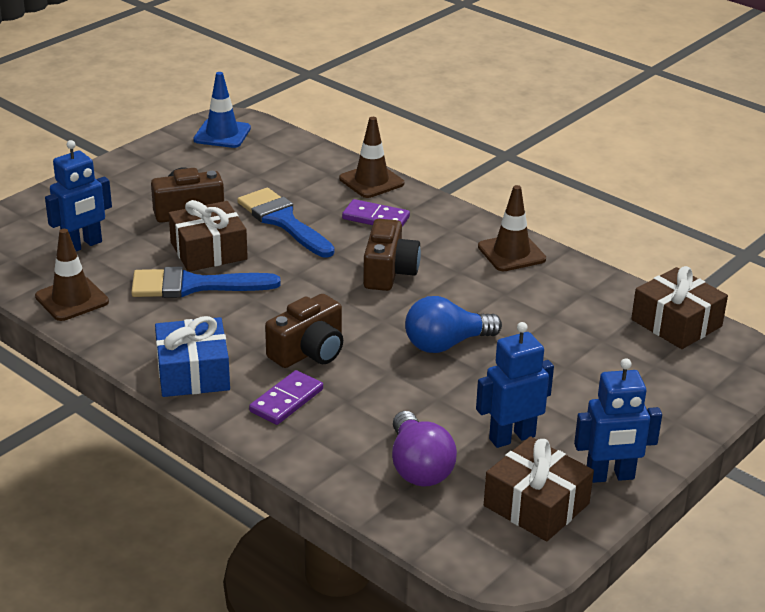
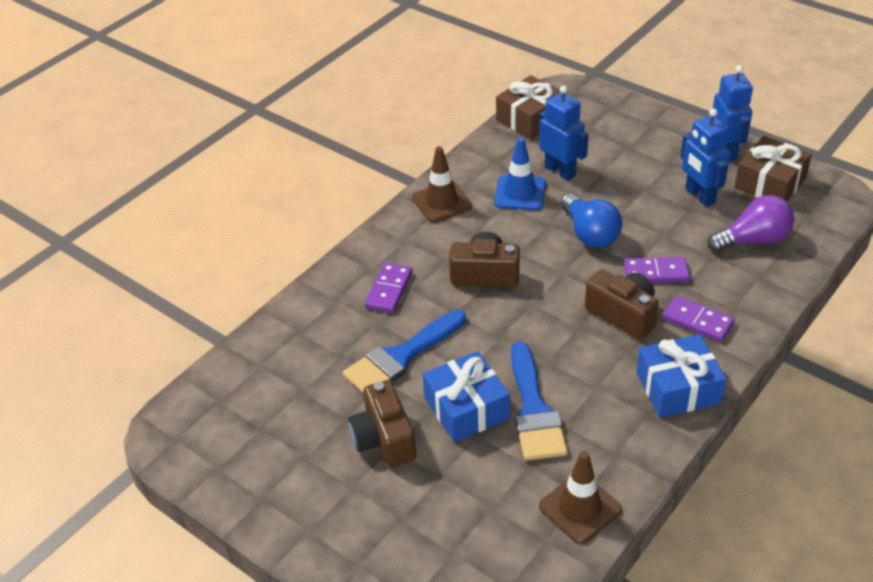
camera: 90 degrees left, 10 degrees up
(82, 245) = (470, 522): blue robot -> blue robot (560, 171)
(208, 251) = (466, 408): brown gift -> blue gift
(222, 134) = (202, 434): blue traffic cone -> blue traffic cone (520, 193)
(371, 181) = (315, 298): brown traffic cone -> none
(371, 382) = (656, 272): none -> purple domino

